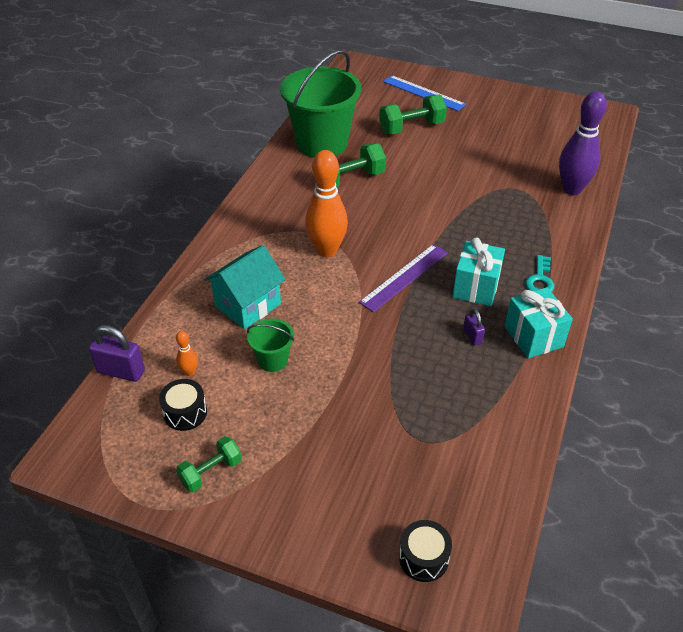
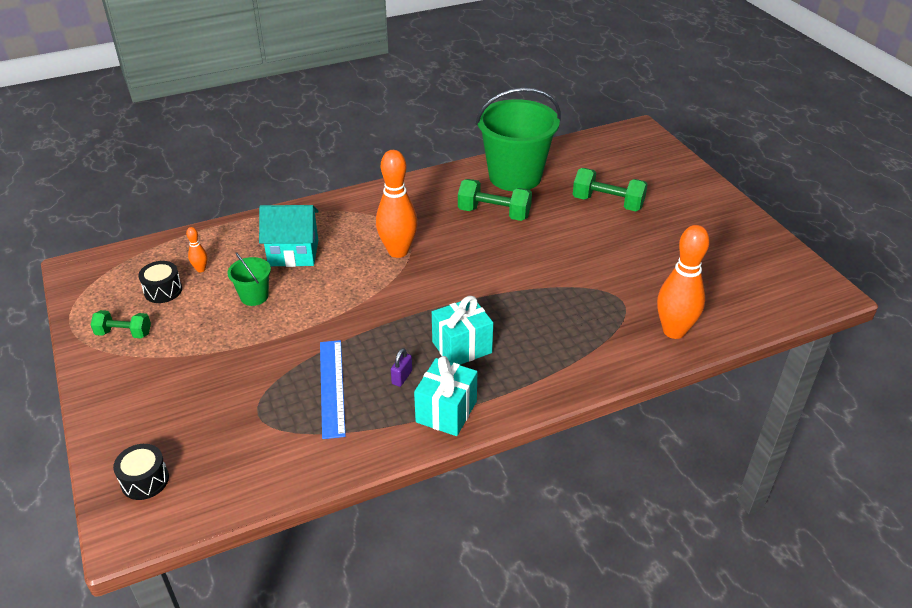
camera: 45 degrees right, 5 degrees down
(121, 371) = (169, 243): purple padlock -> none
(404, 277) = (421, 304): purple ruler -> none
(423, 93) = (664, 182): blue ruler -> blue ruler (332, 387)
(540, 279) = (522, 377): turquoise key -> none
(572, 189) = (674, 331): purple bowling pin -> orange bowling pin

